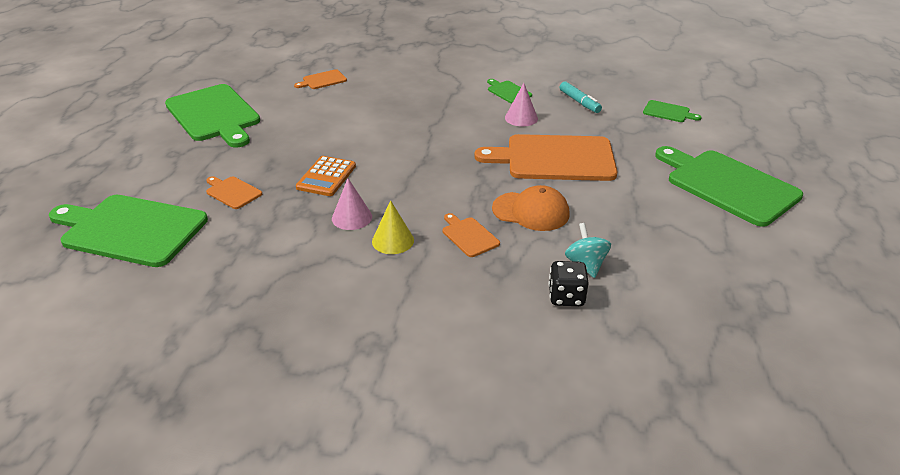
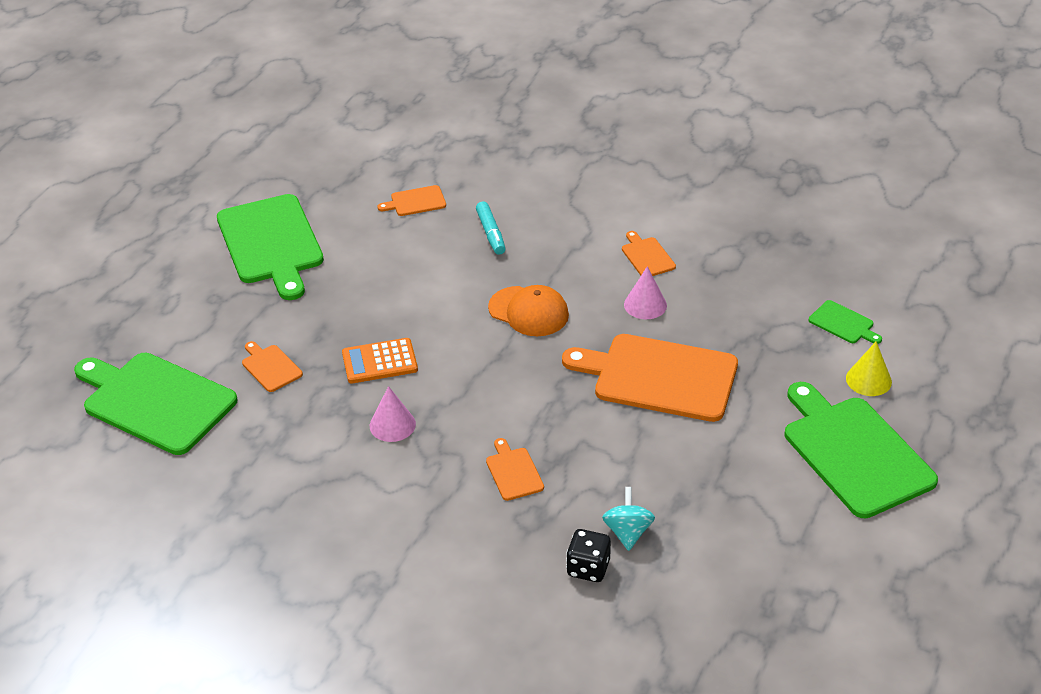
camera: 15 degrees right, 5 degrees up
(326, 177) = (379, 362): orange calculator -> orange calculator turned 45 degrees clockwise
(393, 240) = (428, 464): yellow cone -> yellow cone (868, 380)
(508, 91) = (647, 256): green cutting board -> orange cutting board
(531, 211) = (597, 450): orange cap -> orange cap (528, 311)
(579, 102) = (733, 288): turquoise marker -> turquoise marker (491, 233)

